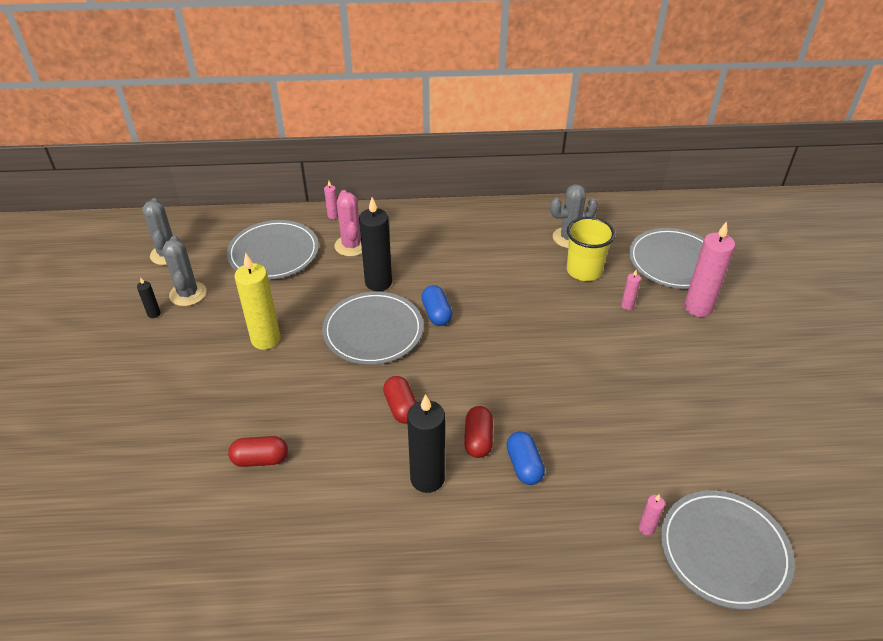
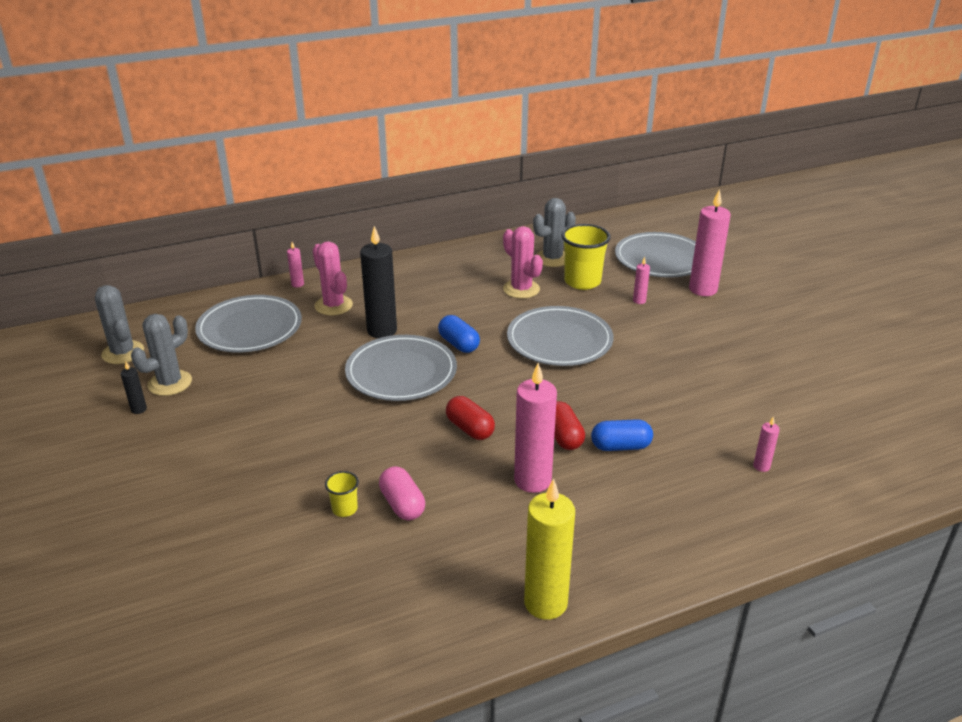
camera: 20 degrees left, 10 degrees down
(188, 294) = (170, 383): grey cactus -> grey cactus turned 75 degrees clockwise
(260, 459) = (344, 509): red capsule -> yellow cup
(266, 339) = (286, 404): yellow candle -> yellow candle (545, 603)
(307, 469) = (402, 504): none -> pink capsule
(427, 478) = (532, 480): black candle -> pink candle
(522, 266) = (521, 289): none -> pink cactus
(524, 465) = (620, 446): blue capsule -> blue capsule turned 60 degrees counterclockwise
(724, 551) = (837, 465): grey plate -> grey plate (559, 340)

